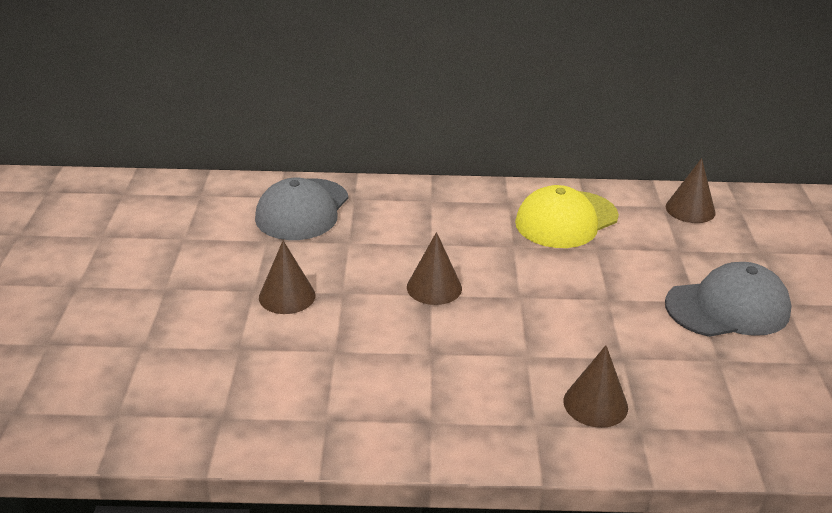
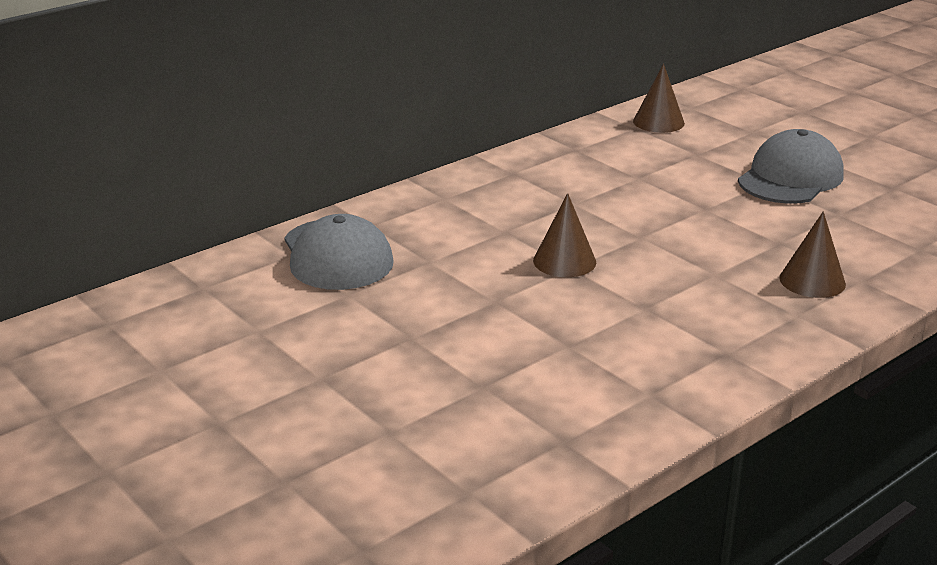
camera: 40 degrees left, 5 degrees down
(287, 296) = (451, 327): brown cone -> none
(566, 220) = (581, 167): yellow cap -> none

